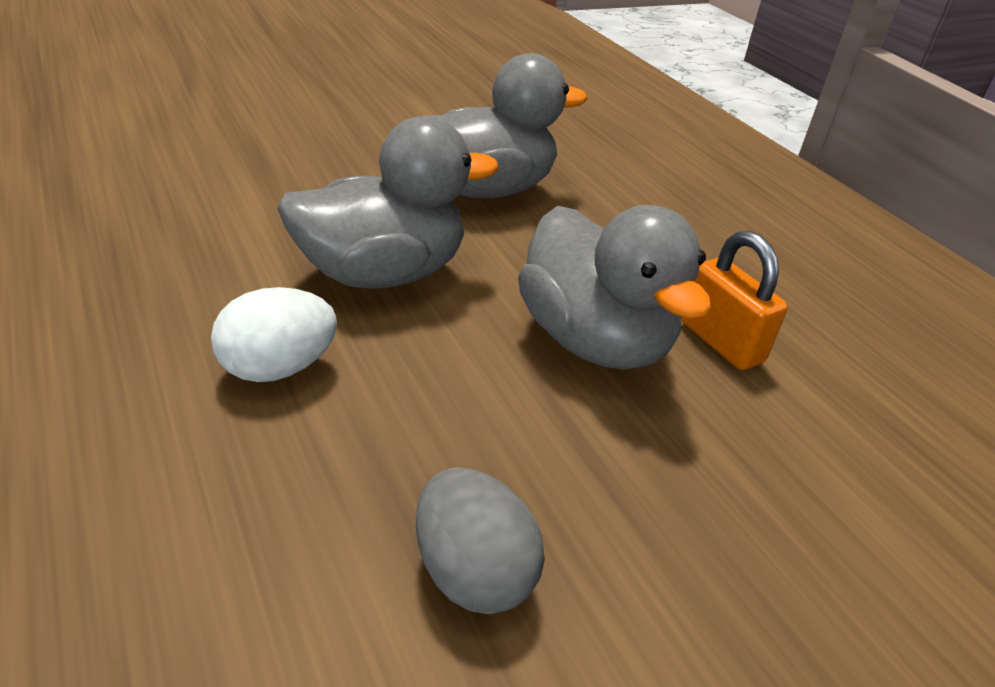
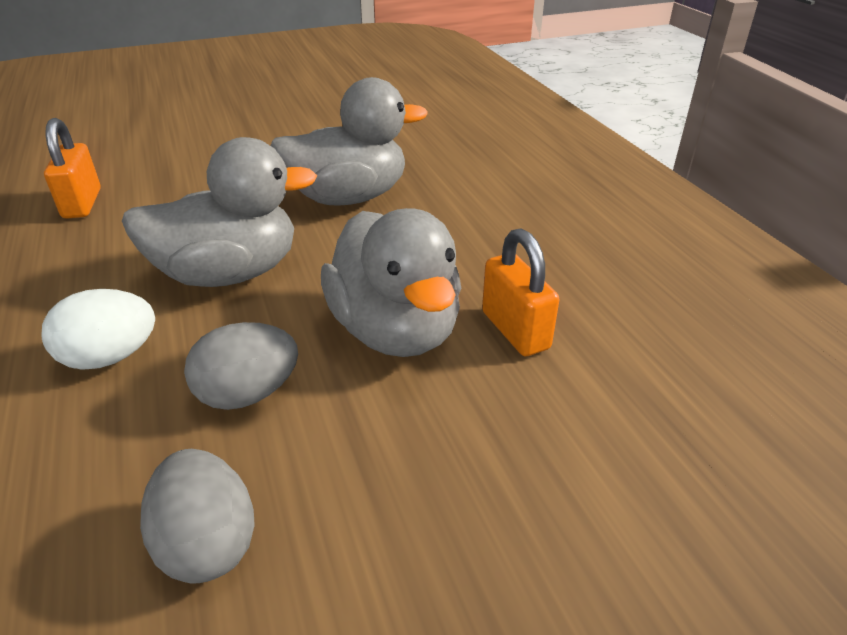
camera: 10 degrees right, 0 degrees up
(168, 185) = (82, 203): none -> orange padlock
(456, 410) = (248, 394): none -> grey egg

